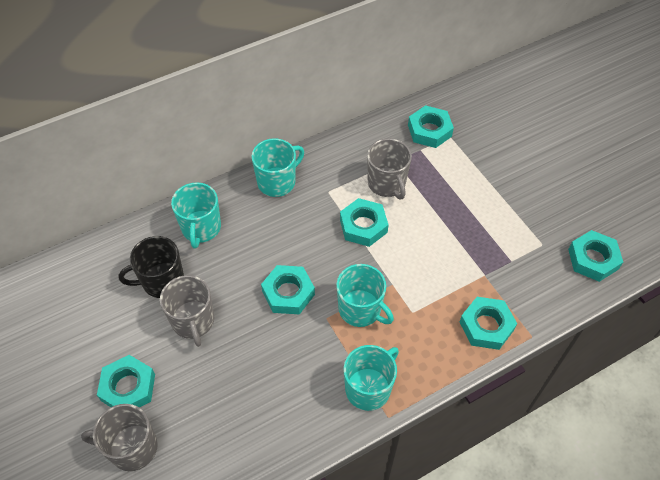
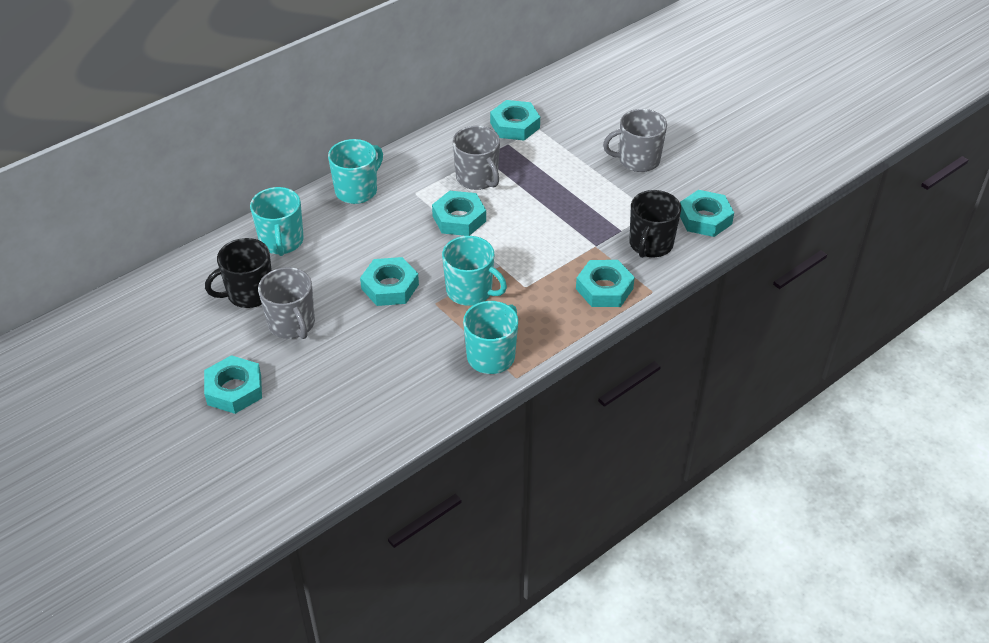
camera: 10 degrees left, 10 degrees down
(132, 448) = (251, 439): grey mug -> grey mug (638, 160)
(537, 282) = (650, 245): none -> black mug

